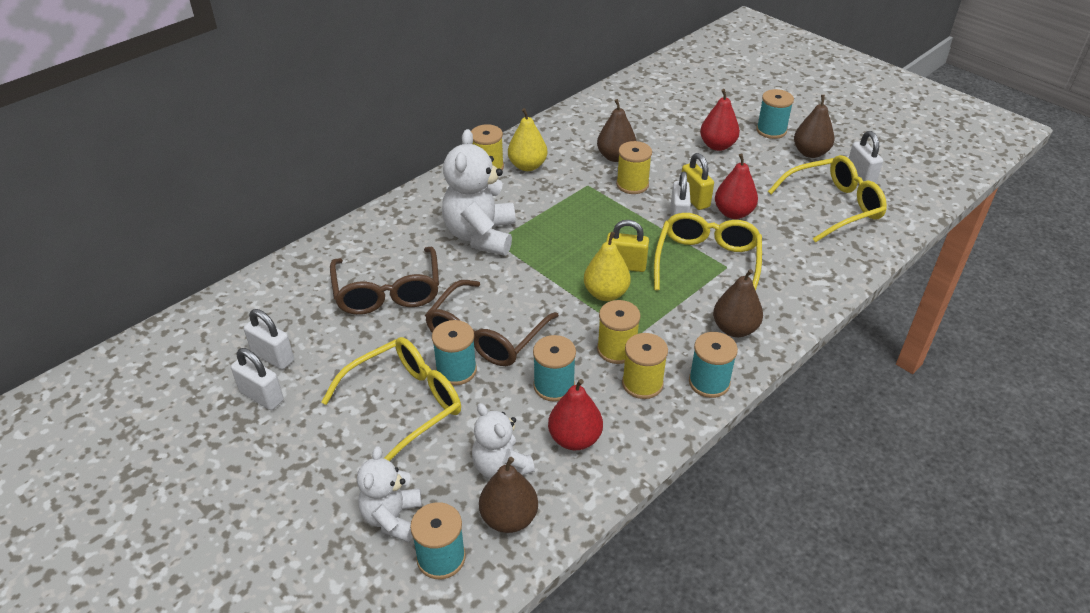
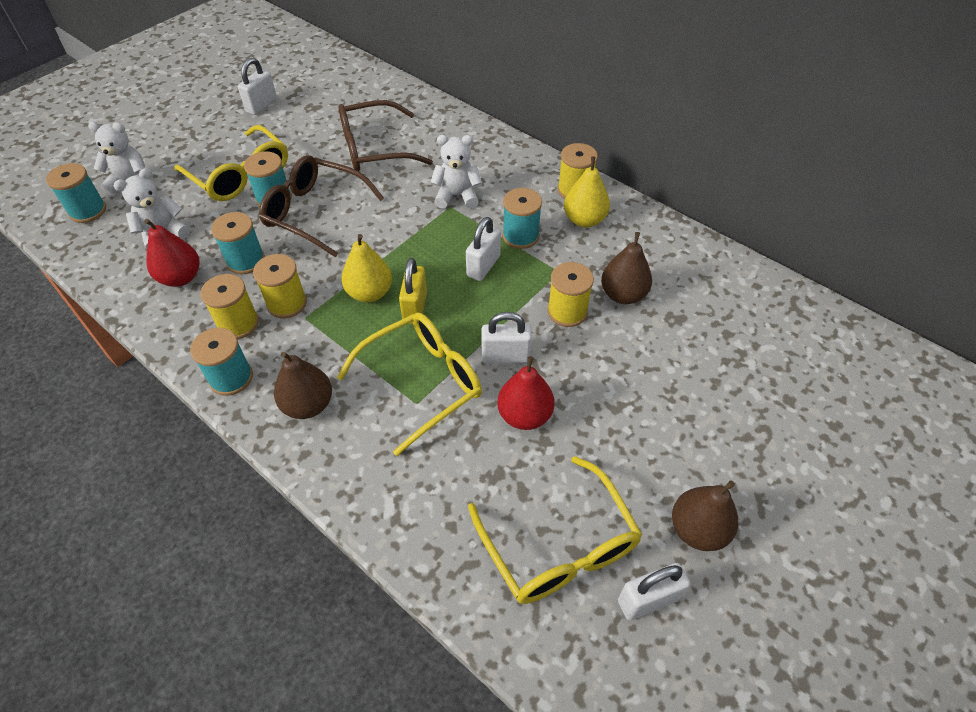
camera: 85 degrees right, 10 degrees up
(273, 357) = (302, 103): white padlock -> white padlock (483, 266)
(480, 236) = (457, 196): white teddy bear -> white teddy bear, size x0.61
(509, 518) = (110, 243): brown pear -> none
(694, 199) = (548, 373): yellow padlock -> none
(707, 263) = (422, 383): yellow glasses -> yellow glasses turned 45 degrees counterclockwise
(717, 145) = (680, 404): red pear -> none
(771, 130) = (745, 478): turquoise spool -> turquoise spool (520, 236)

